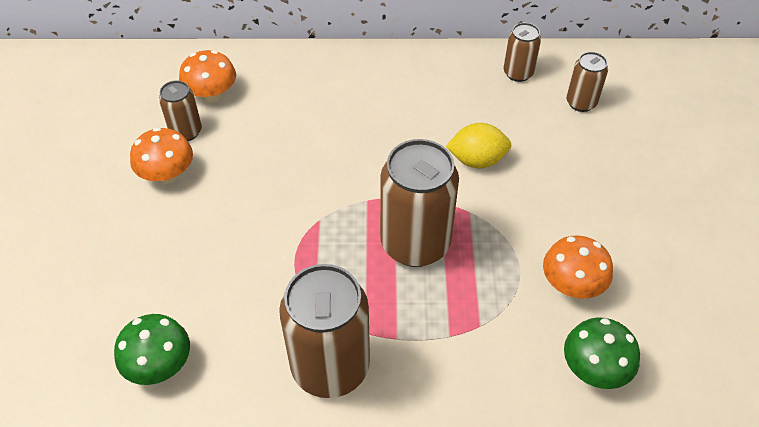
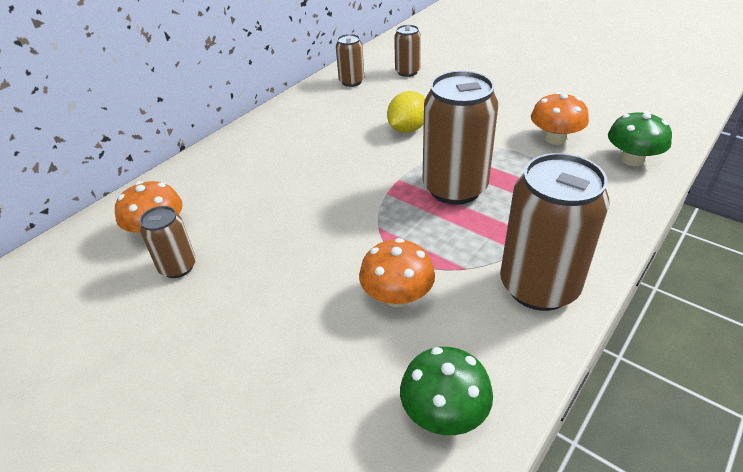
camera: 50 degrees left, 10 degrees down
(167, 174) = (212, 303): orange mushroom -> orange mushroom (397, 296)

